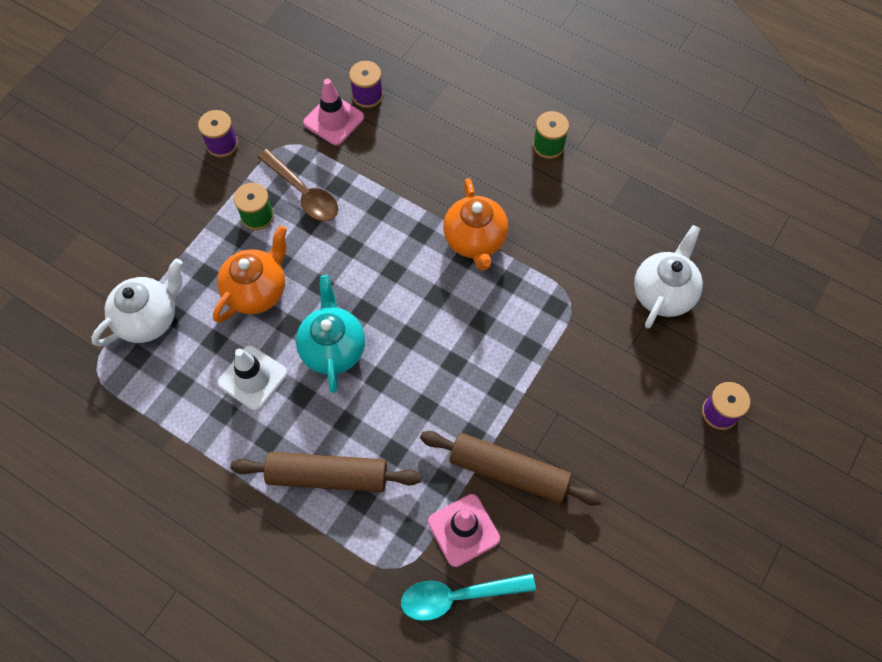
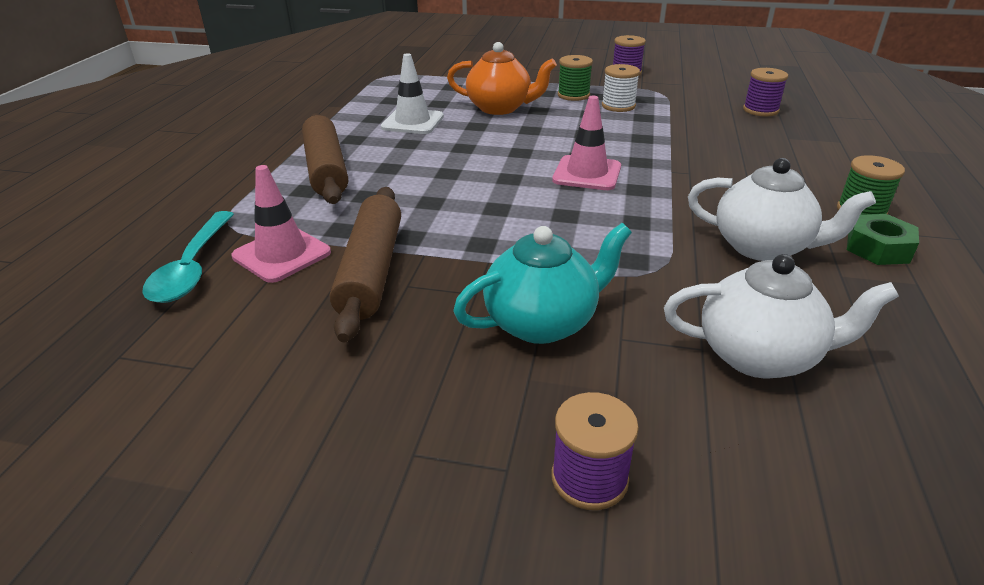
camera: 70 degrees right, 30 degrees down
(149, 318) = (442, 81): white teapot -> white teapot (762, 247)
(303, 193) = (618, 106): brown spoon -> white spool
(333, 348) = (467, 146): turquoise teapot -> turquoise teapot (542, 322)
(334, 120) = (711, 103): pink traffic cone -> pink traffic cone (587, 173)
(458, 596) = (193, 267): turquoise spoon -> turquoise spoon turned 150 degrees counterclockwise
(475, 240) = (666, 191): orange teapot -> none
(591, 168) = (878, 248): none -> green nut

